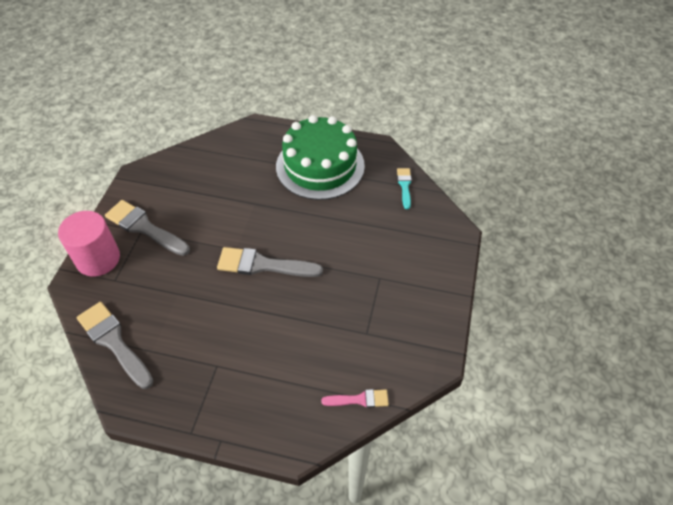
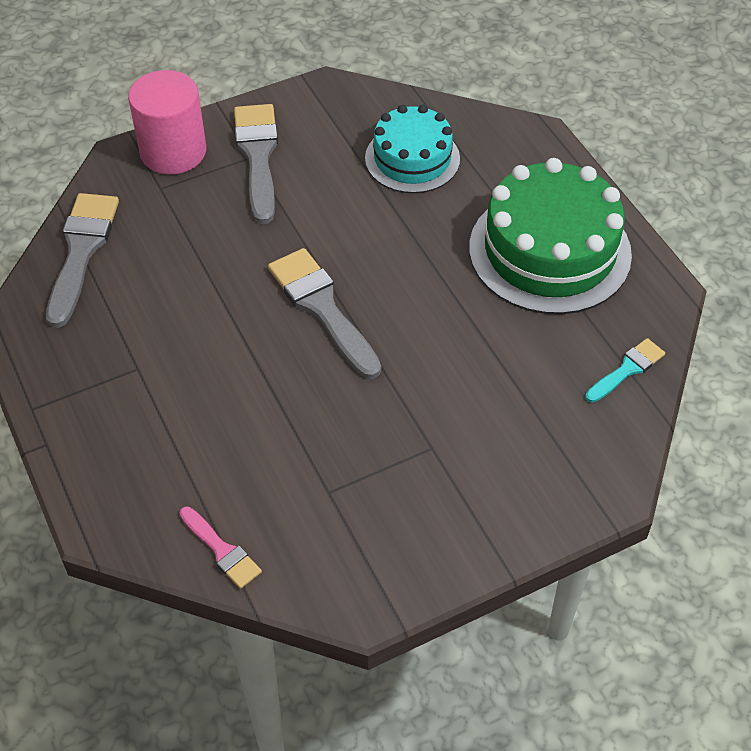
camera: 50 degrees right, 0 degrees up
(216, 174) = (412, 158): none -> turquoise cake

